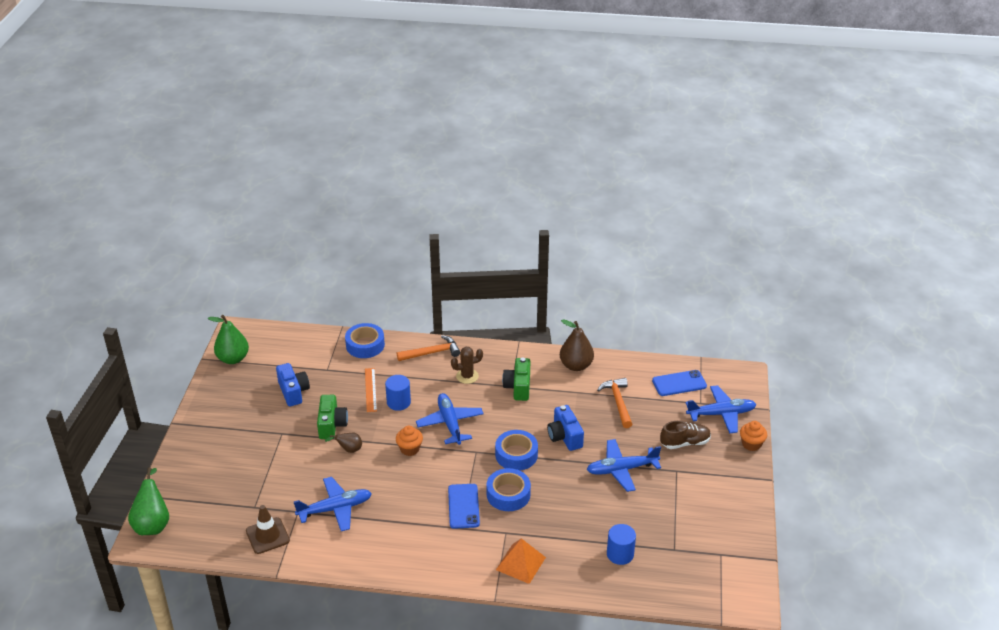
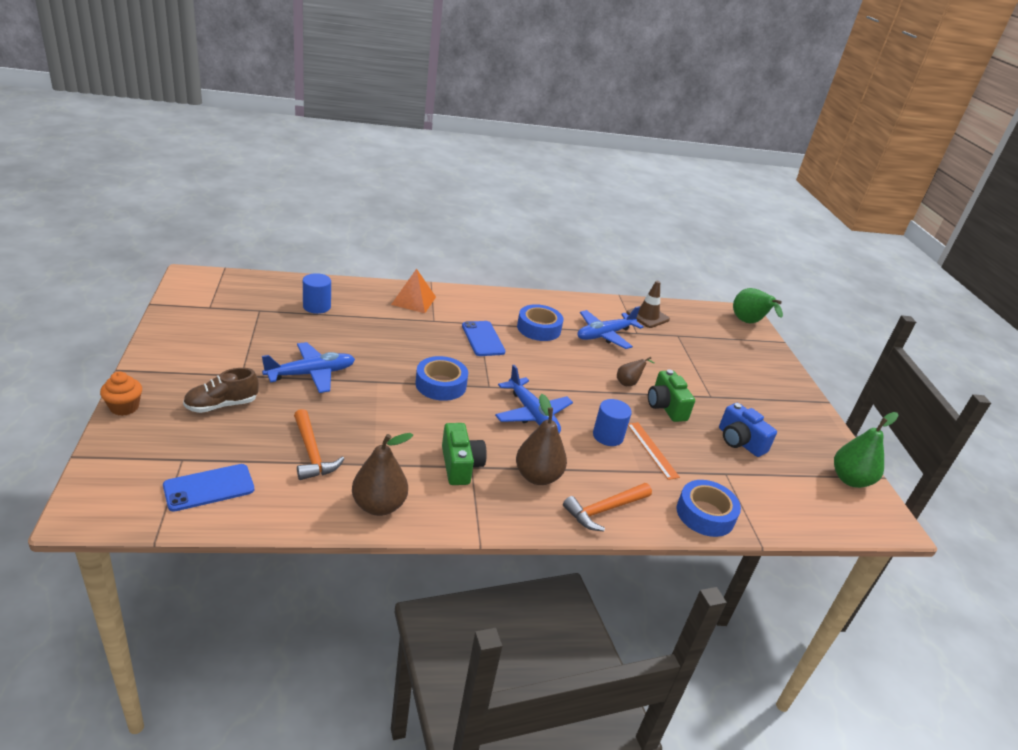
camera: 160 degrees right, 5 degrees down
(410, 449) = (564, 386): orange cupcake -> none
(467, 376) = (537, 476): brown cactus -> brown pear
(508, 494) = (439, 349): blue tape -> blue tape (538, 328)
(564, 437) = (385, 406): blue camera -> none
(721, 414) = (153, 445): blue plane -> none

